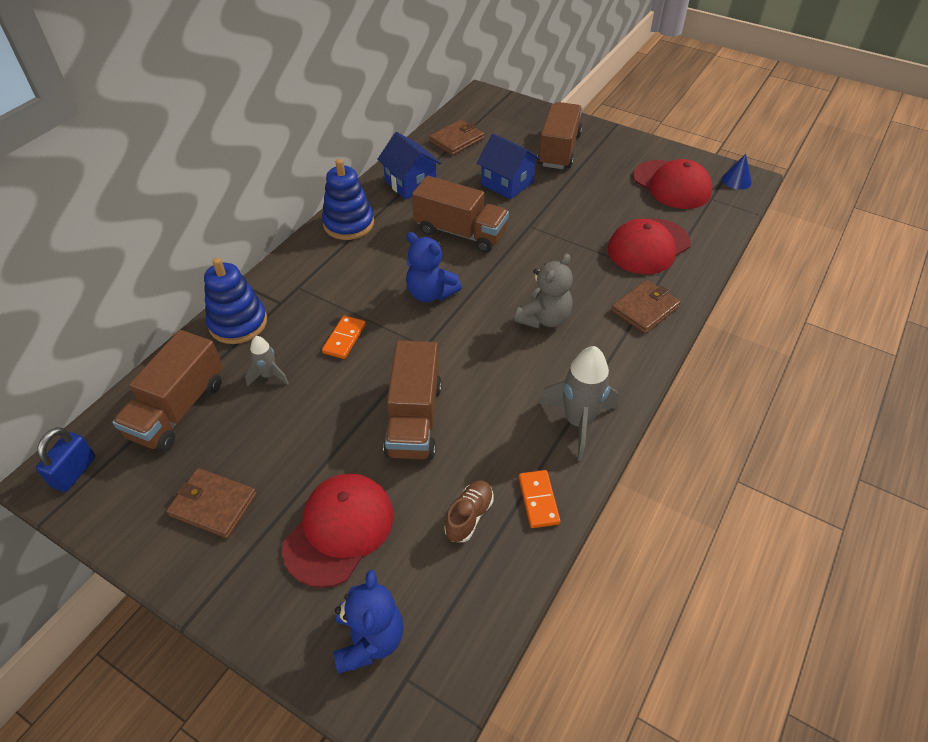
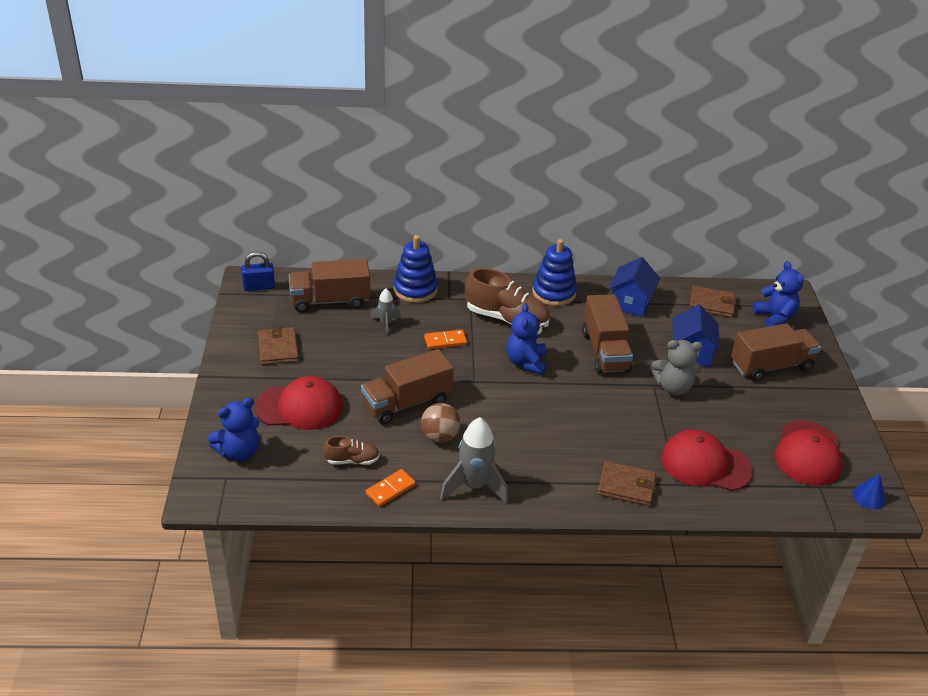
camera: 55 degrees right, 10 degrees down
(354, 275) = (506, 319): none -> brown shoe
(486, 415) = (439, 436): none -> brown ball
(504, 118) = (774, 318): none -> blue teddy bear
(544, 318) = (559, 431): grey teddy bear -> grey teddy bear (673, 387)

